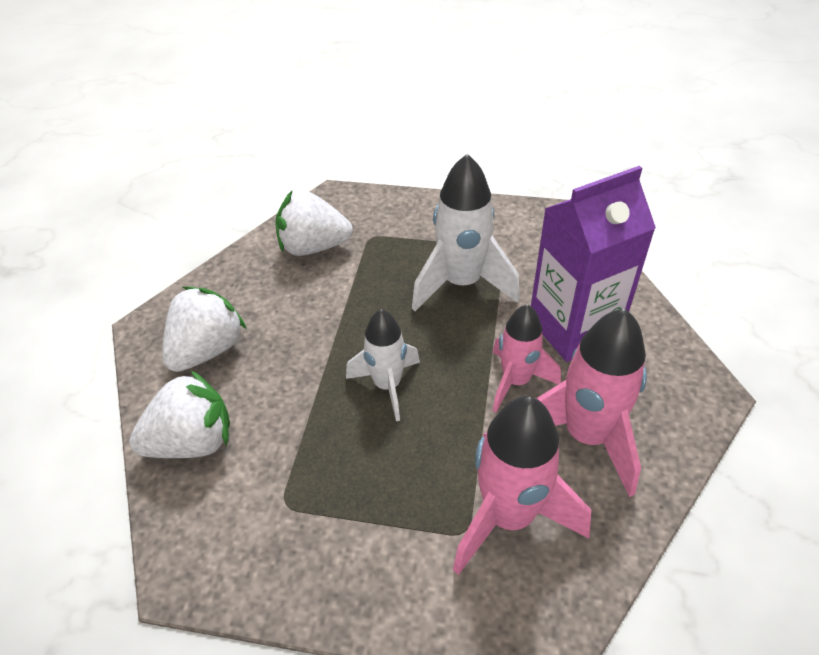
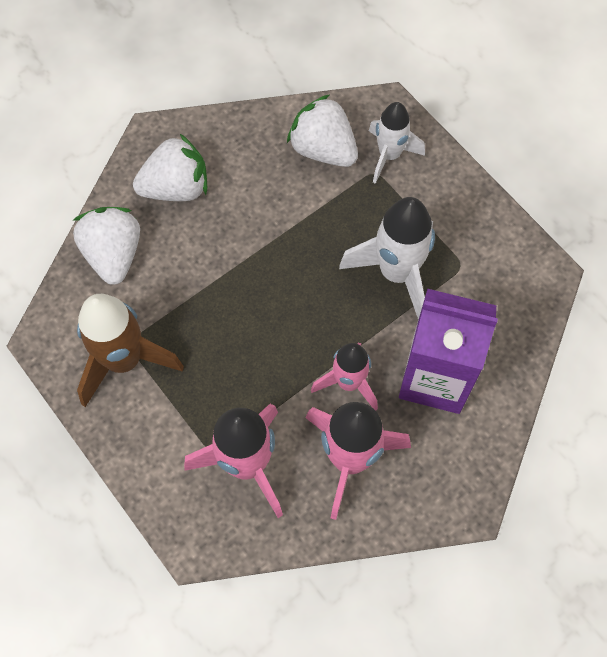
camera: 40 degrees right, 20 degrees up
(193, 442) = (113, 254): white strawberry -> white strawberry turned 120 degrees counterclockwise
(293, 525) = (124, 360): none -> brown rocket
(387, 385) = (263, 313): white rocket -> white rocket (389, 155)

